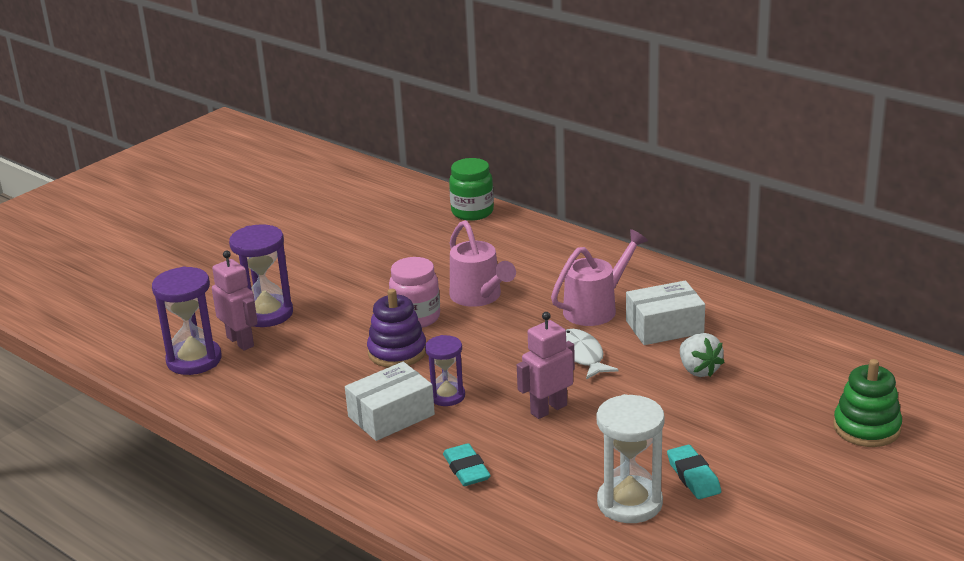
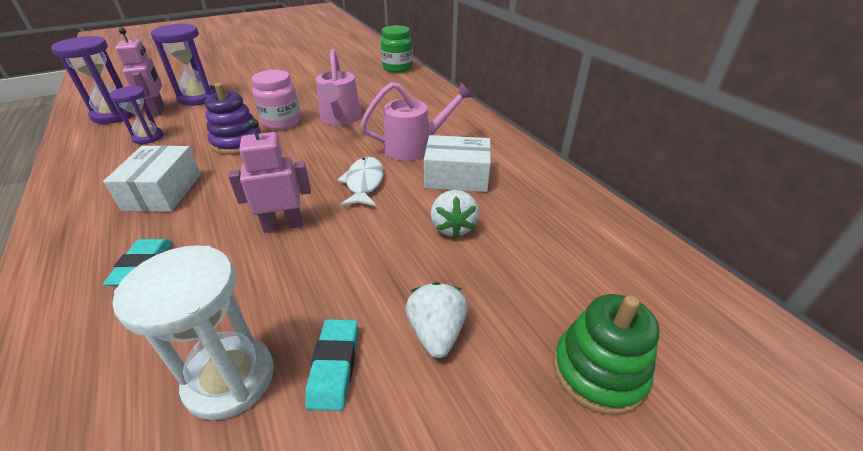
camera: 20 degrees right, 10 degrees up
(391, 416) = (163, 191): white box -> white box turned 75 degrees counterclockwise
(447, 396) = (223, 187): purple hourglass -> purple hourglass (148, 137)
(746, 440) = (436, 333): none -> white strawberry

